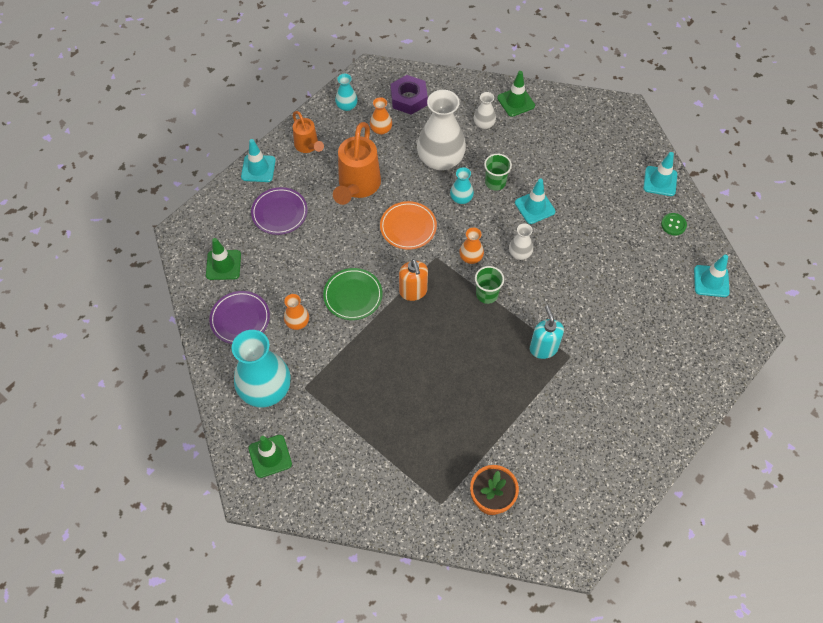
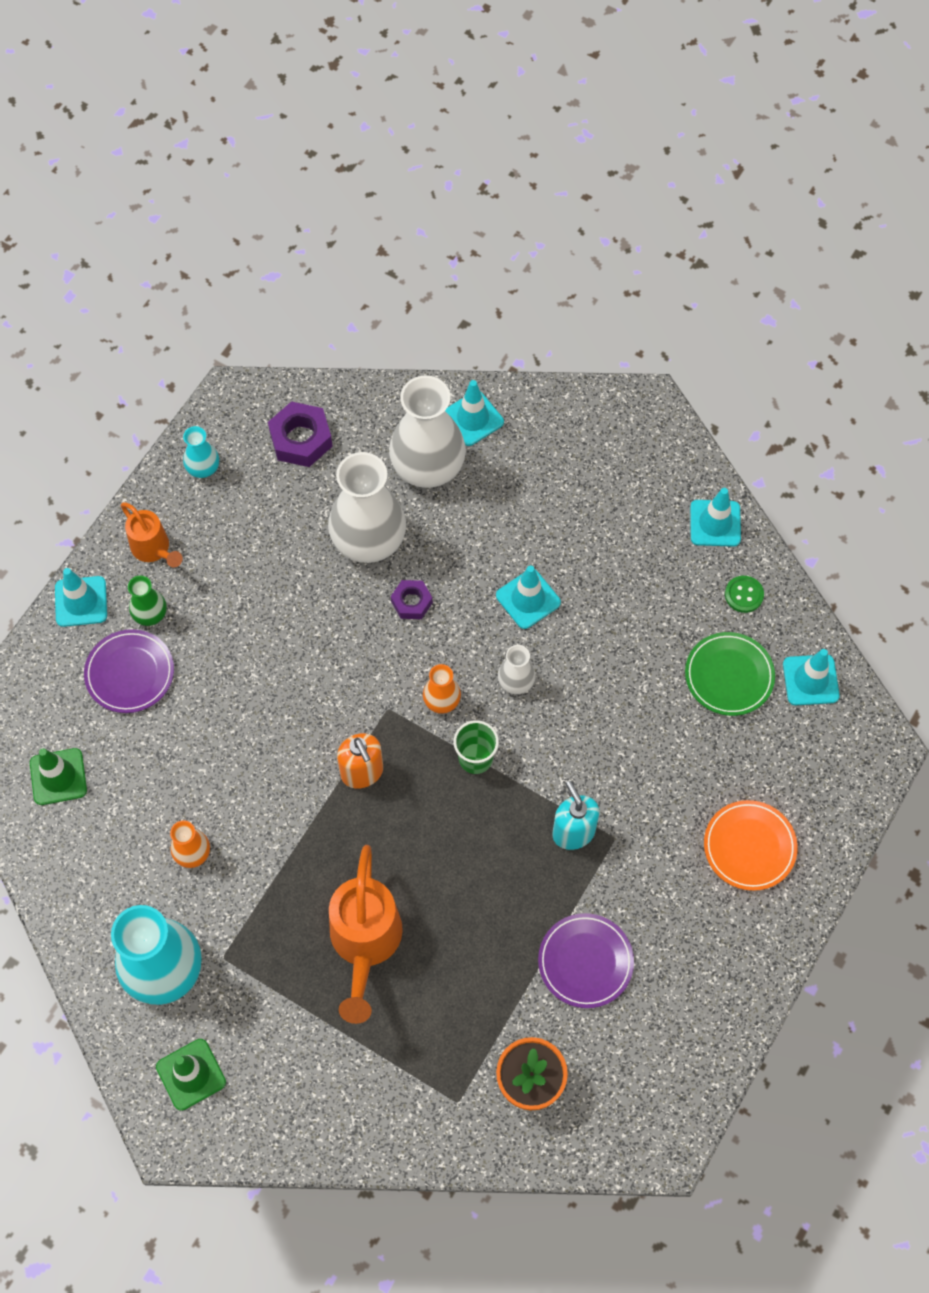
camera: 10 degrees left, 5 degrees up
(240, 319) = (102, 863): purple plate -> purple plate (585, 962)
(299, 181) = (150, 614): none -> green vase
(353, 295) = (270, 794): green plate -> green plate (729, 676)
(357, 187) = (245, 609): orange watering can -> orange watering can (364, 945)
(381, 129) = (265, 501): orange vase -> none
(408, 227) = (336, 665): orange plate -> orange plate (749, 847)
(461, 198) = (411, 602): turquoise vase -> purple nut
(484, 124) = (428, 466): white vase -> white vase, size x2.11
(495, 182) = (461, 566): green cup -> none
(516, 102) = (472, 418): green traffic cone -> turquoise traffic cone

